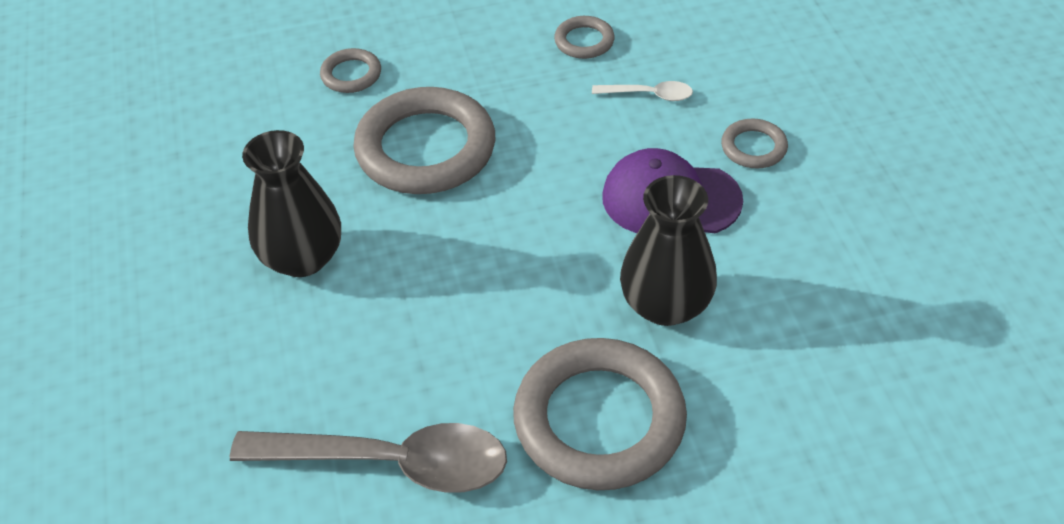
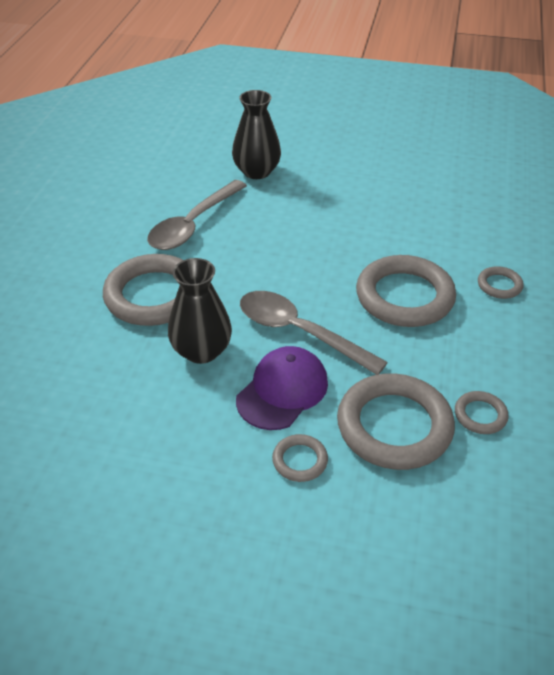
camera: 115 degrees right, 5 degrees down
(302, 258) = (344, 229): black vase -> black vase (257, 171)
(561, 222) = (299, 332): none -> grey spoon
(649, 95) = (394, 426): white spoon -> grey ring

